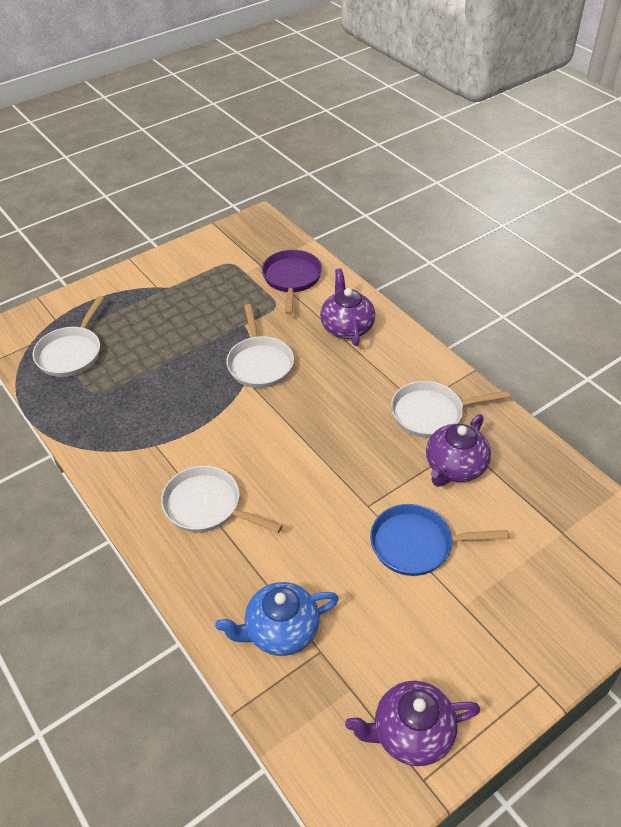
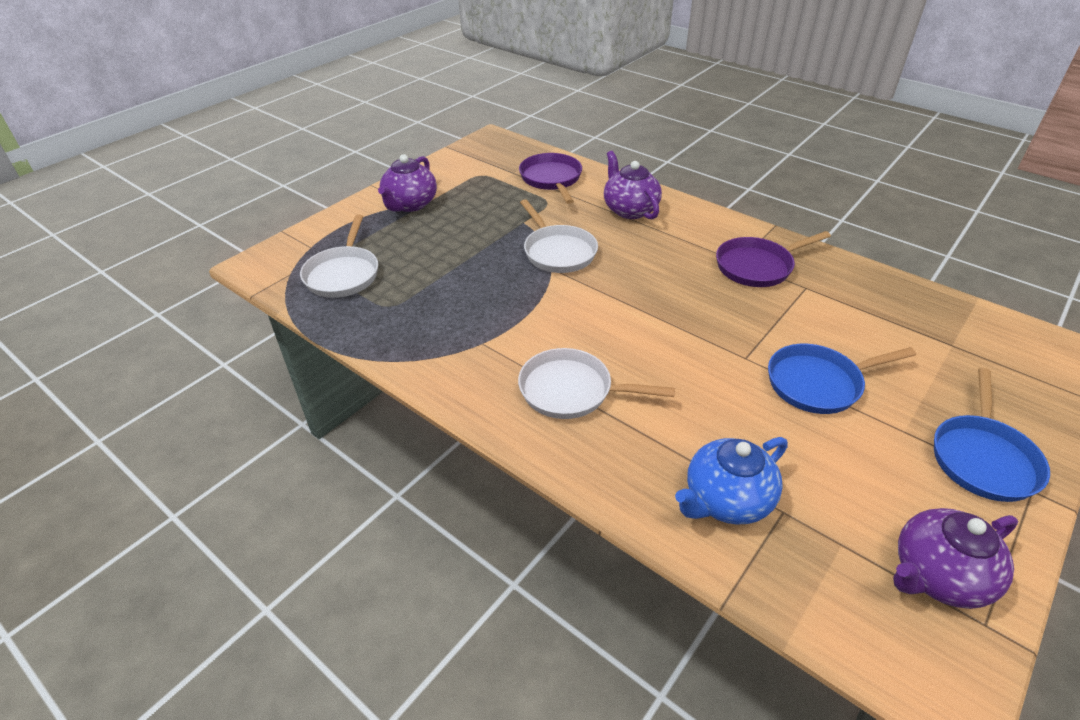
camera: 15 degrees left, 5 degrees down
(431, 413) = (758, 266): white pan -> purple pan
(454, 467) = (810, 308): purple teapot -> purple teapot (410, 204)
(516, 645) = (983, 458): none -> blue pan

